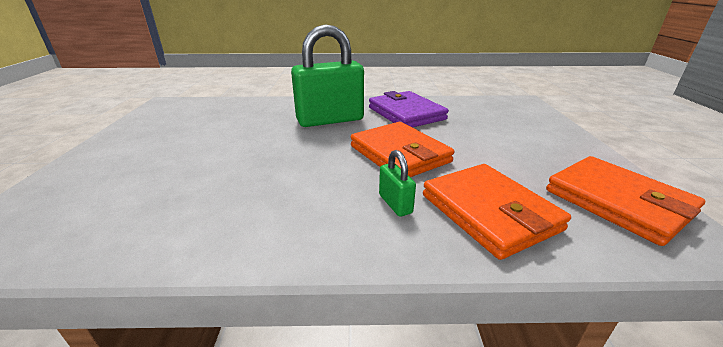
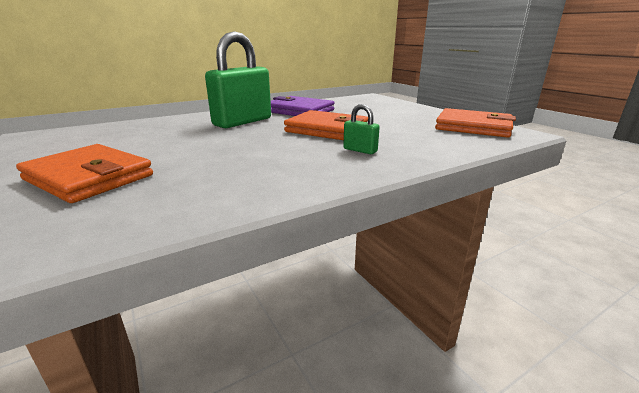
camera: 30 degrees left, 5 degrees down
(489, 212) = (418, 142): orange wallet -> orange wallet (89, 177)

